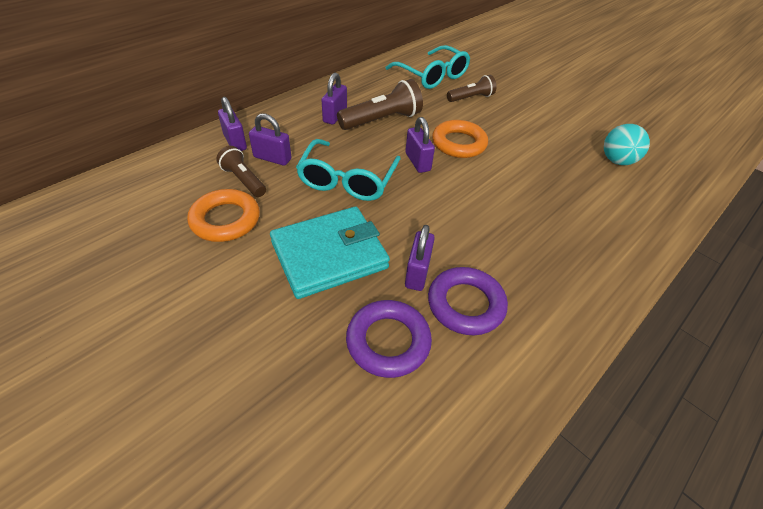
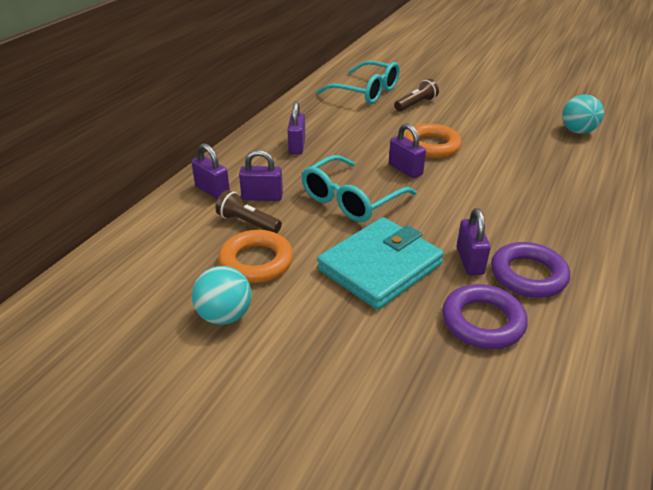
camera: 15 degrees left, 10 degrees down
(164, 265) = (225, 316): none -> turquoise ball
(347, 180) = (351, 200): turquoise glasses -> turquoise glasses turned 45 degrees clockwise
(382, 120) = (346, 140): brown flashlight -> none

